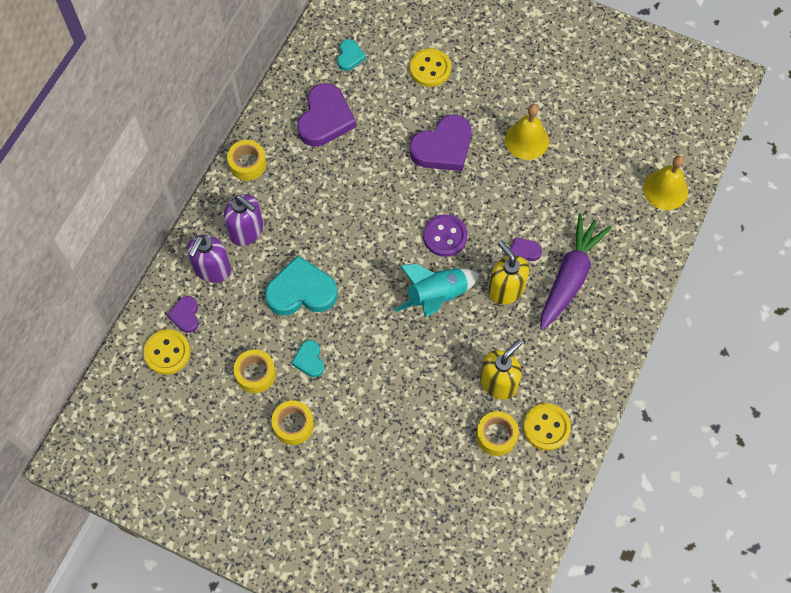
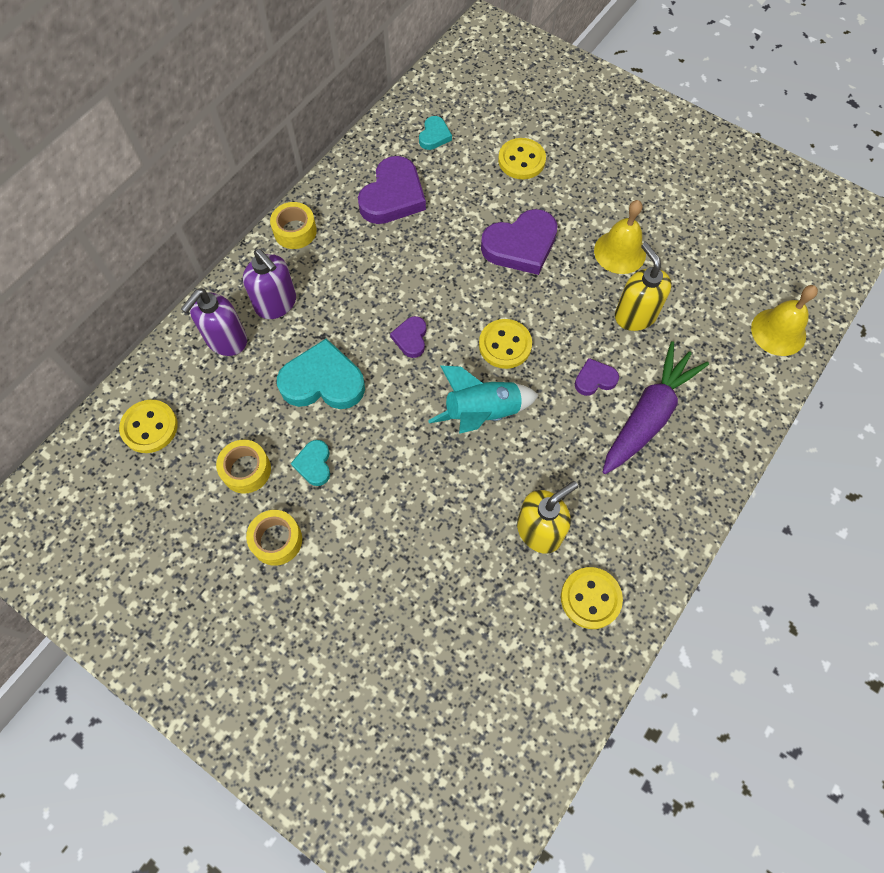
camera: 10 degrees right, 0 degrees up
(185, 315) = (182, 388): purple heart -> purple heart (411, 338)
(445, 236) = (505, 345): purple button -> yellow button
(496, 436) = (525, 598): yellow tape -> none
(506, 289) = (567, 418): yellow soap dispenser -> yellow soap dispenser (635, 315)

